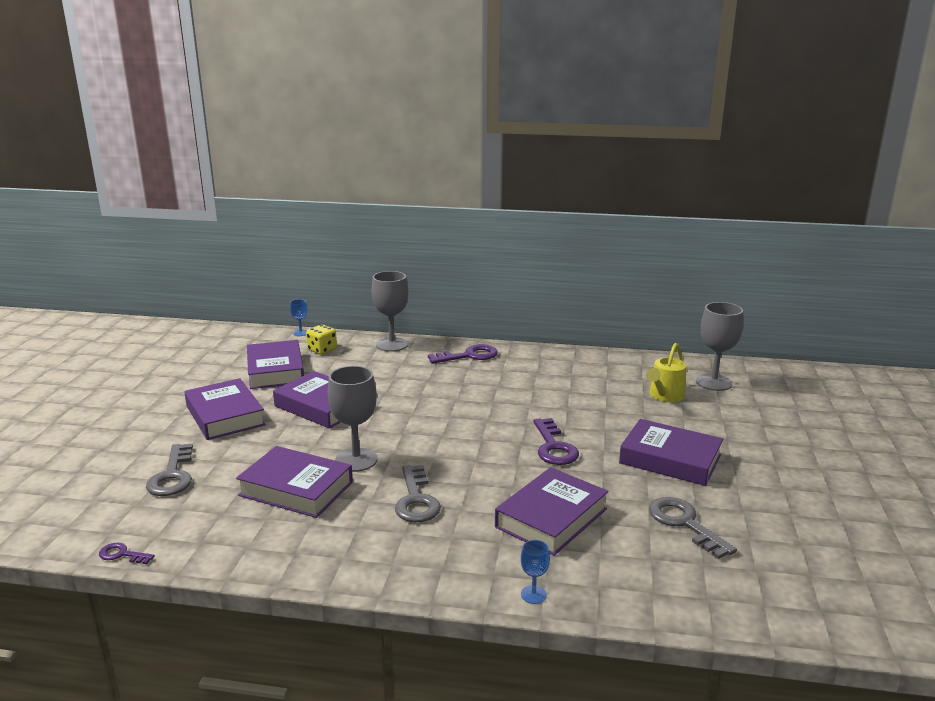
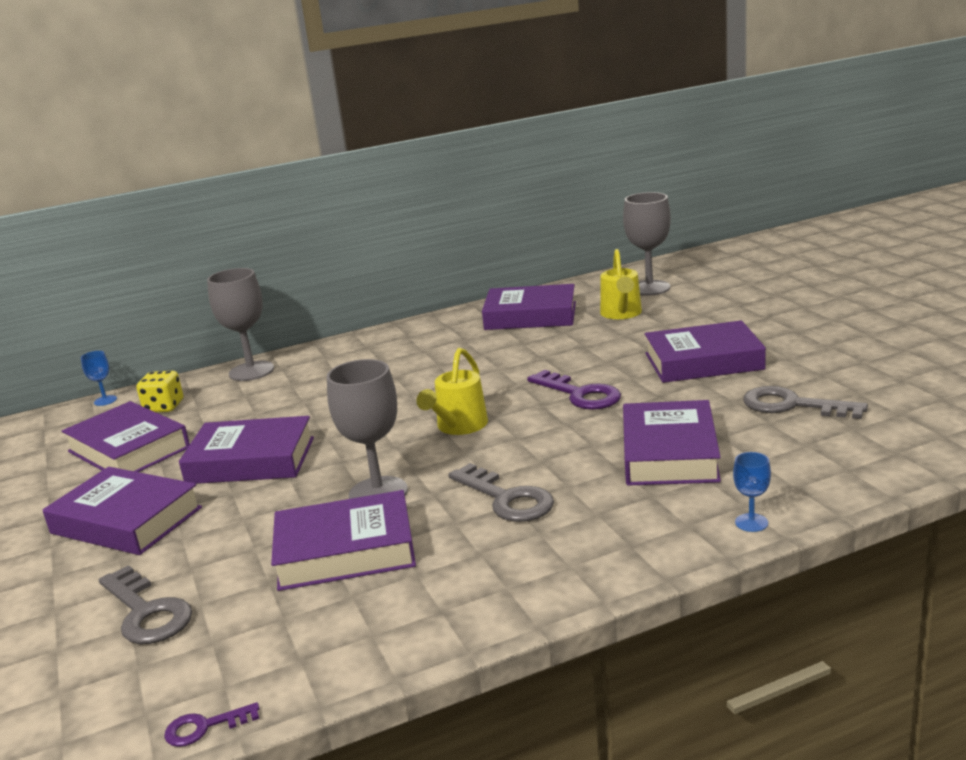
camera: 30 degrees left, 0 degrees up
(453, 436) = (458, 427): none -> yellow watering can
(469, 356) = (364, 350): purple key -> none
(601, 372) = (530, 316): none -> purple book

